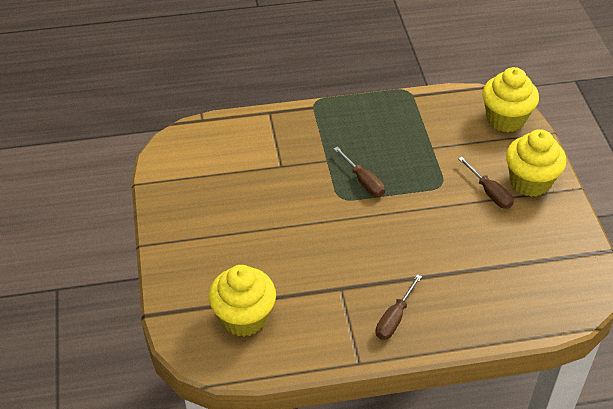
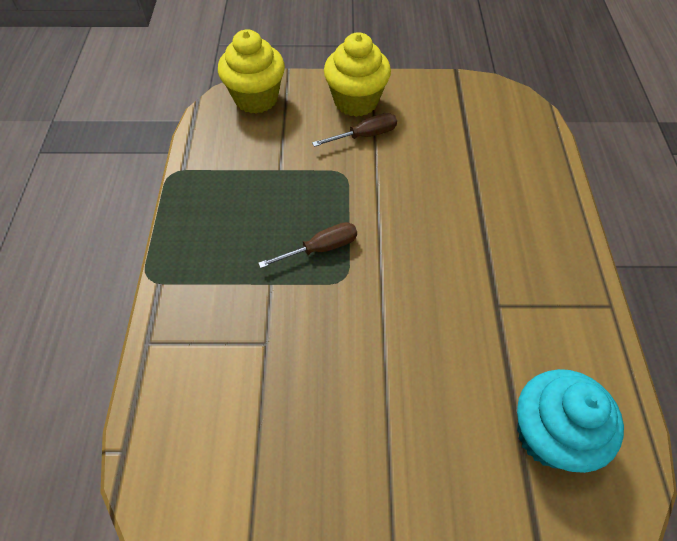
camera: 80 degrees left, 10 degrees up
(244, 318) = (549, 435): yellow cupcake -> turquoise cupcake
(394, 318) = (544, 258): brown screwdriver -> none

